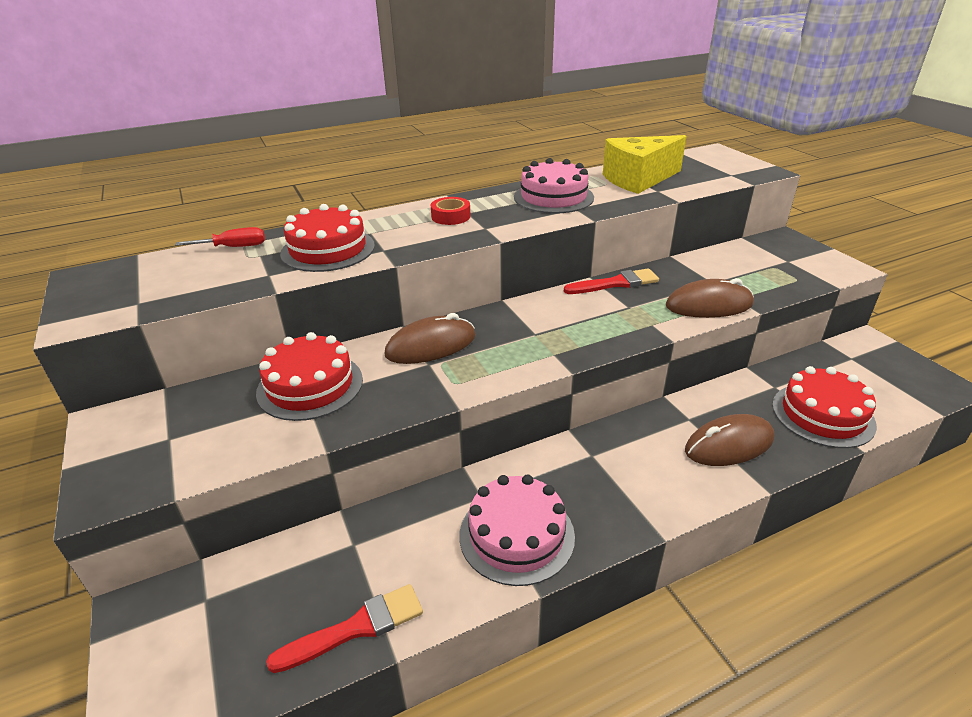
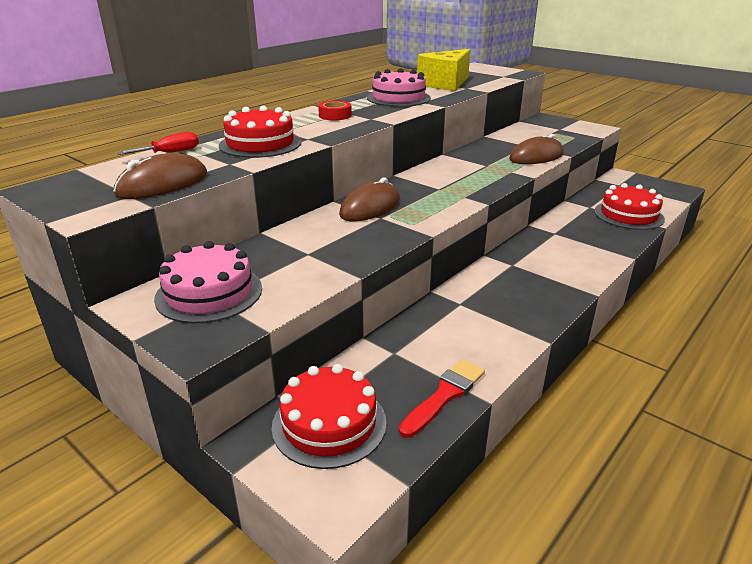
camera: 25 degrees left, 5 degrees down
(310, 386) = (300, 246): red cake -> red cake (329, 423)
(516, 535) = (504, 317): pink cake -> pink cake (209, 293)
(615, 283) = (464, 155): red brush -> none
(729, 445) = (590, 240): brown mouse -> brown mouse (163, 184)

